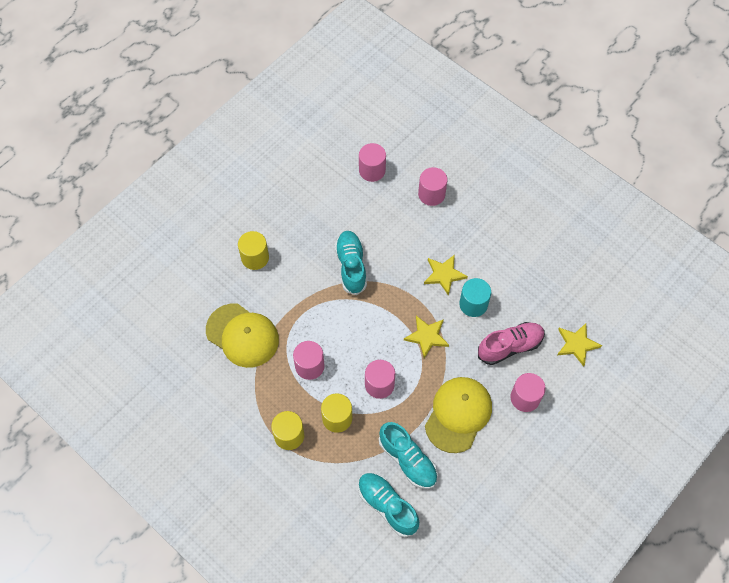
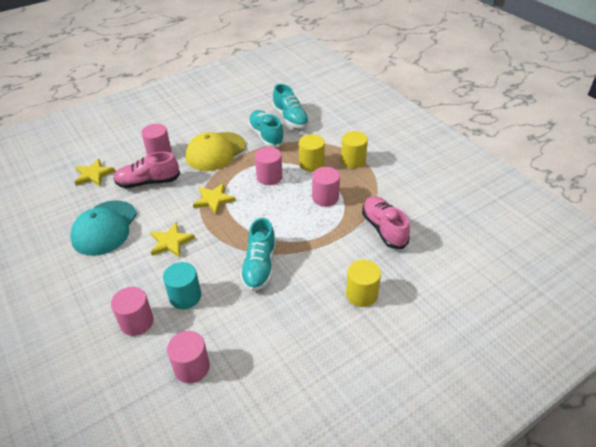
camera: 165 degrees left, 20 degrees down
(242, 335) = (384, 229): yellow cap -> pink shoe
(473, 304) = (159, 215): turquoise cylinder -> turquoise cylinder (185, 296)
(516, 277) = (105, 228): none -> turquoise cap

